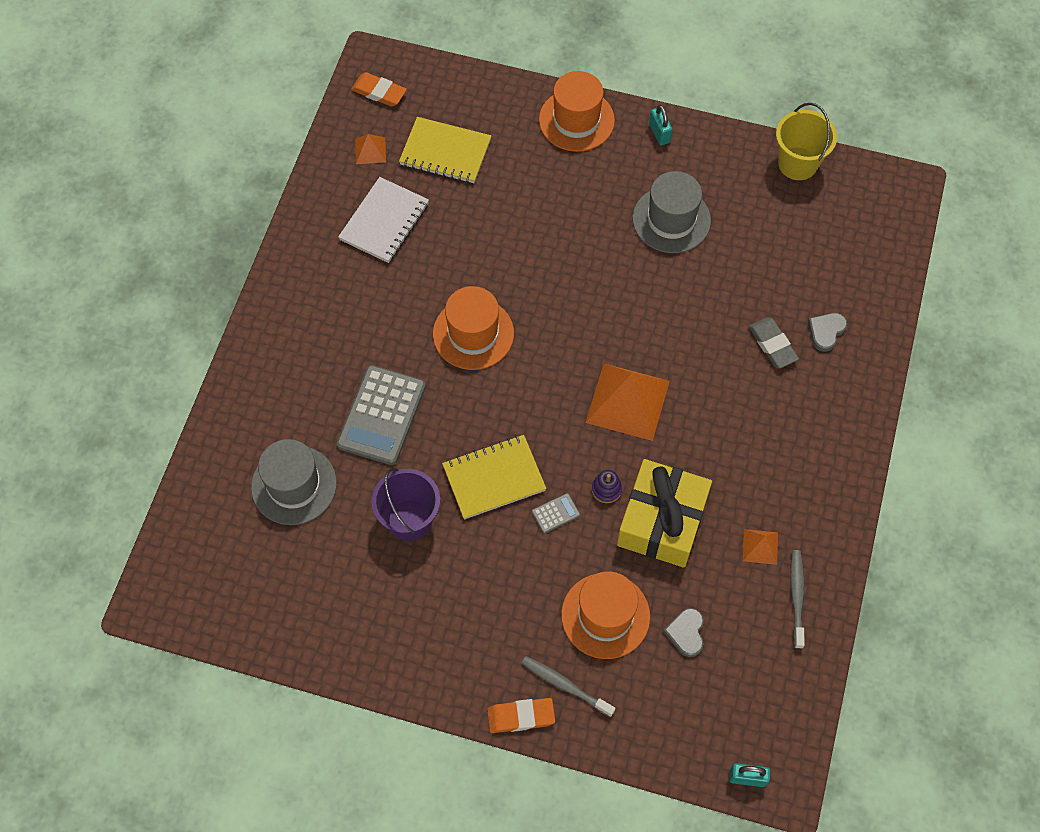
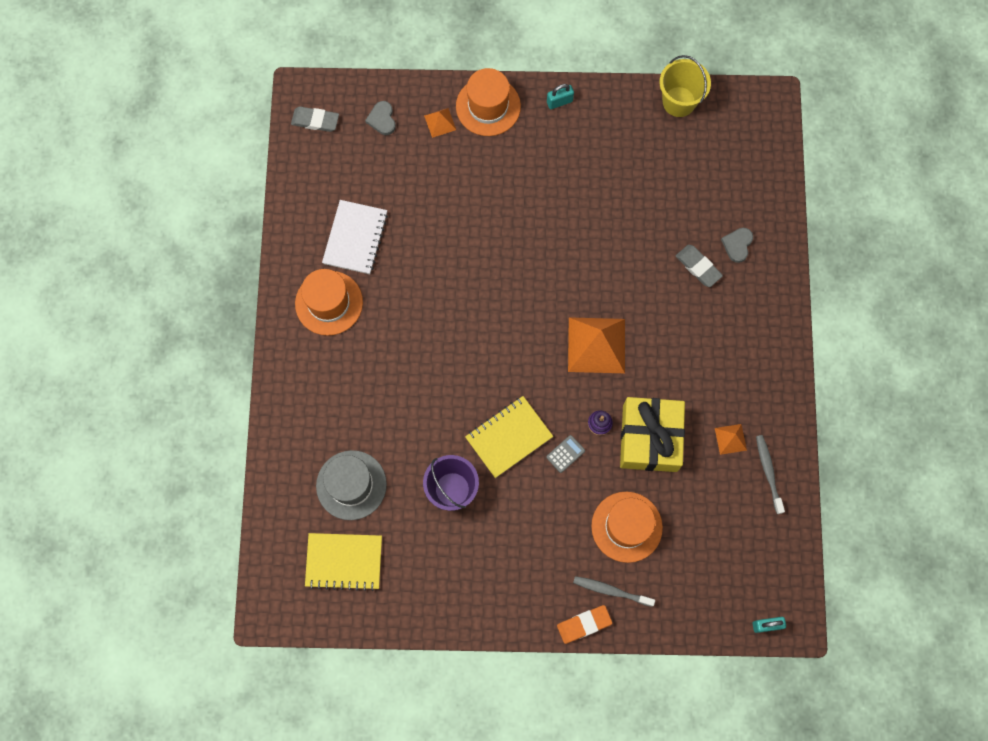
camera: 15 degrees left, 10 degrees up
(370, 150) = (324, 176): orange pyramid -> orange pyramid (440, 122)
(379, 92) = (315, 120): orange eraser -> grey eraser
(382, 415) = (404, 408): grey calculator -> none
(445, 152) = (387, 163): yellow notebook -> yellow notebook (344, 561)
(473, 333) = (457, 318): orange hat -> orange hat (329, 303)
(659, 133) = (559, 102): turquoise padlock -> turquoise padlock turned 75 degrees counterclockwise
(671, 219) = (589, 177): grey hat -> none
(686, 633) = (692, 524): grey heart -> grey heart (382, 119)

